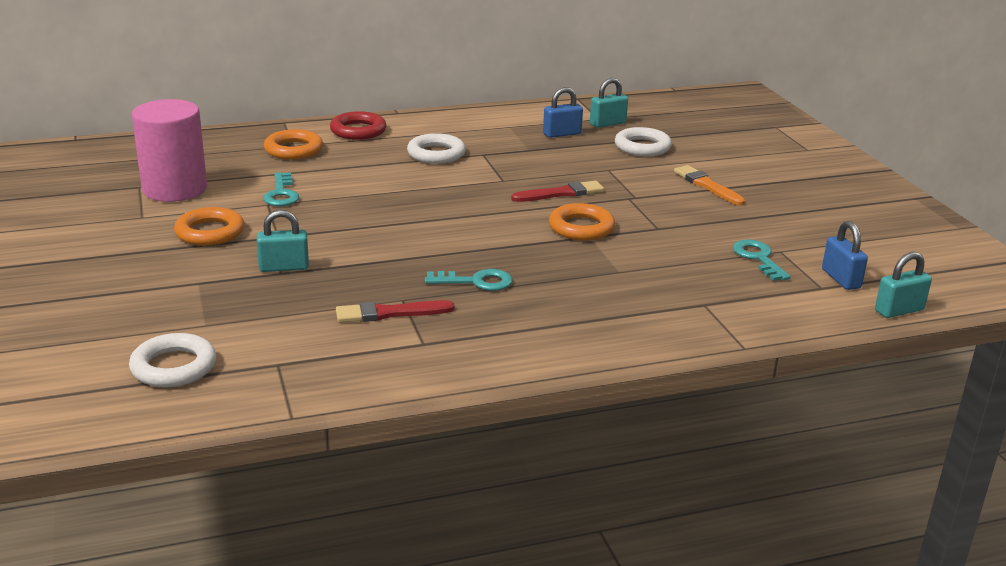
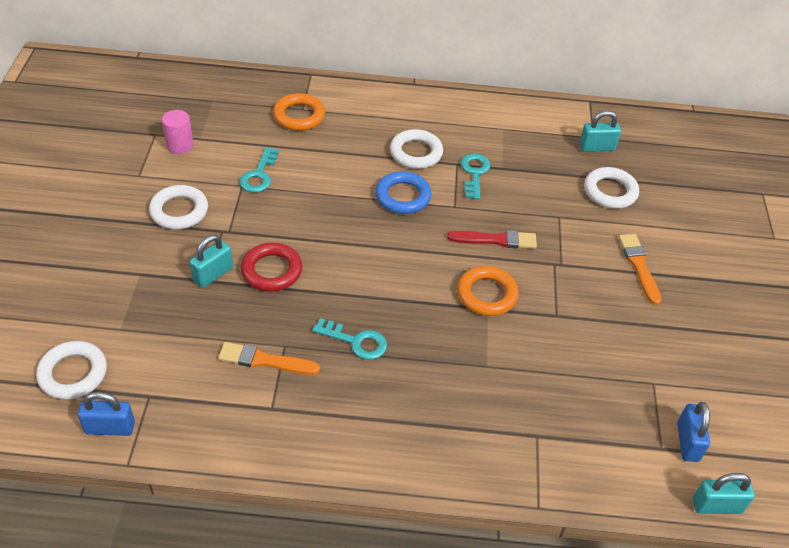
camera: 20 degrees right, 20 degrees up
(175, 189) = (180, 145): pink cylinder -> pink cylinder, size x0.49
(210, 232) = (179, 211): orange ring -> white ring
(284, 267) = (213, 274): turquoise padlock -> turquoise padlock turned 60 degrees counterclockwise
(358, 131) = (366, 102): red ring -> red ring (272, 271)
(390, 313) = (265, 360): red brush -> orange brush
(446, 182) = (403, 196): none -> blue ring
(562, 134) = (545, 152): blue padlock -> blue padlock (110, 428)
(758, 258) = (625, 388): turquoise key -> turquoise key (474, 173)

